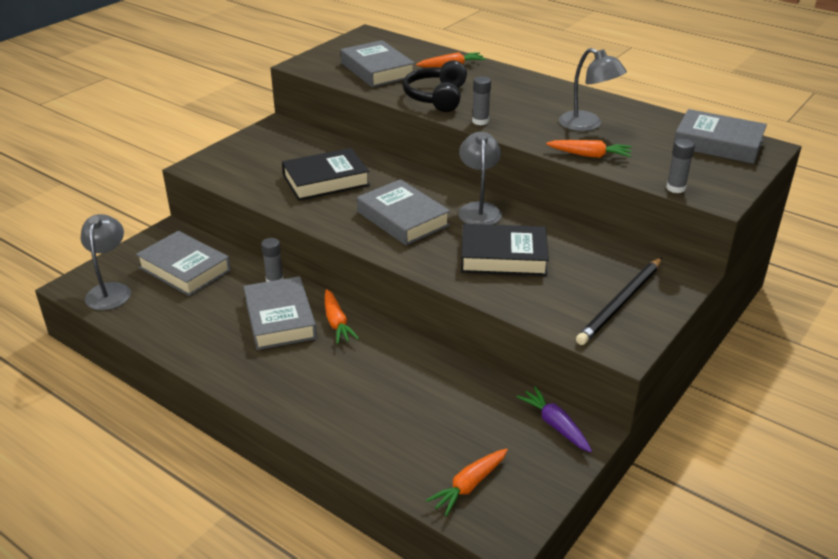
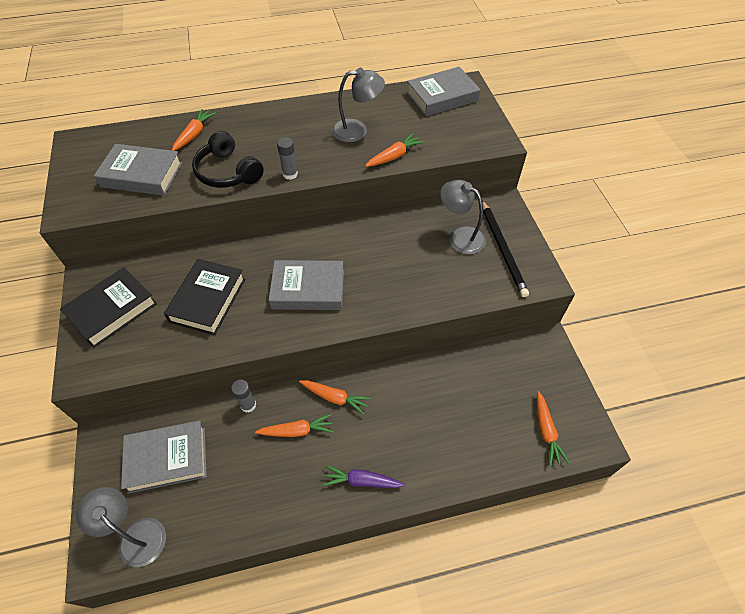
camera: 50 degrees left, 20 degrees up
(280, 319) = (296, 431): grey book -> orange carrot
(479, 209) = (342, 242): grey lamp -> grey lamp (460, 236)
(503, 257) = (406, 268): black book -> black book (112, 310)
(555, 425) = (529, 351): purple carrot -> purple carrot (362, 481)
(675, 188) = (470, 149): grey glue stick -> none

